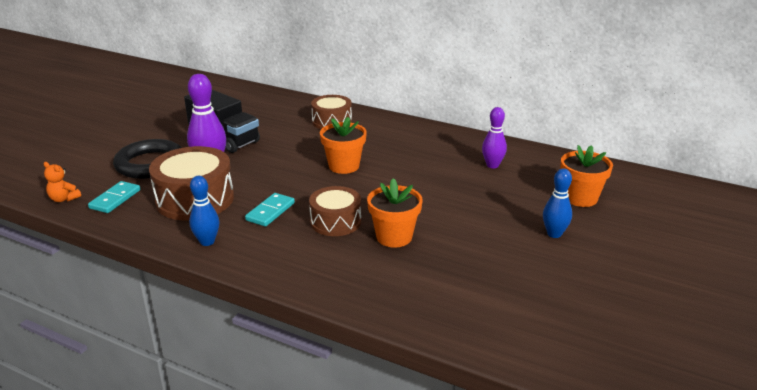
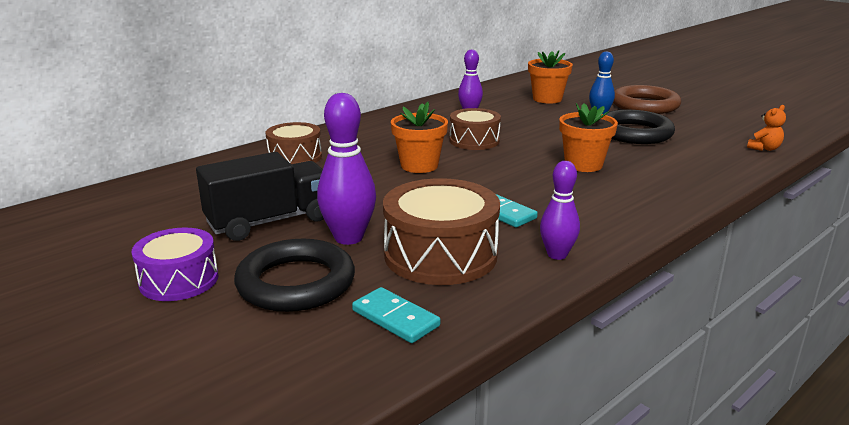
camera: 70 degrees left, 5 degrees down
(64, 199) = (357, 371): orange teddy bear -> orange teddy bear (764, 148)
(147, 135) = (179, 280): none -> purple drum
(207, 242) = (557, 255): blue bowling pin -> purple bowling pin
(335, 222) = (542, 184): brown drum -> brown drum (474, 141)
(511, 259) = (634, 133): none -> black ring
(625, 261) = (644, 105): none -> brown ring

